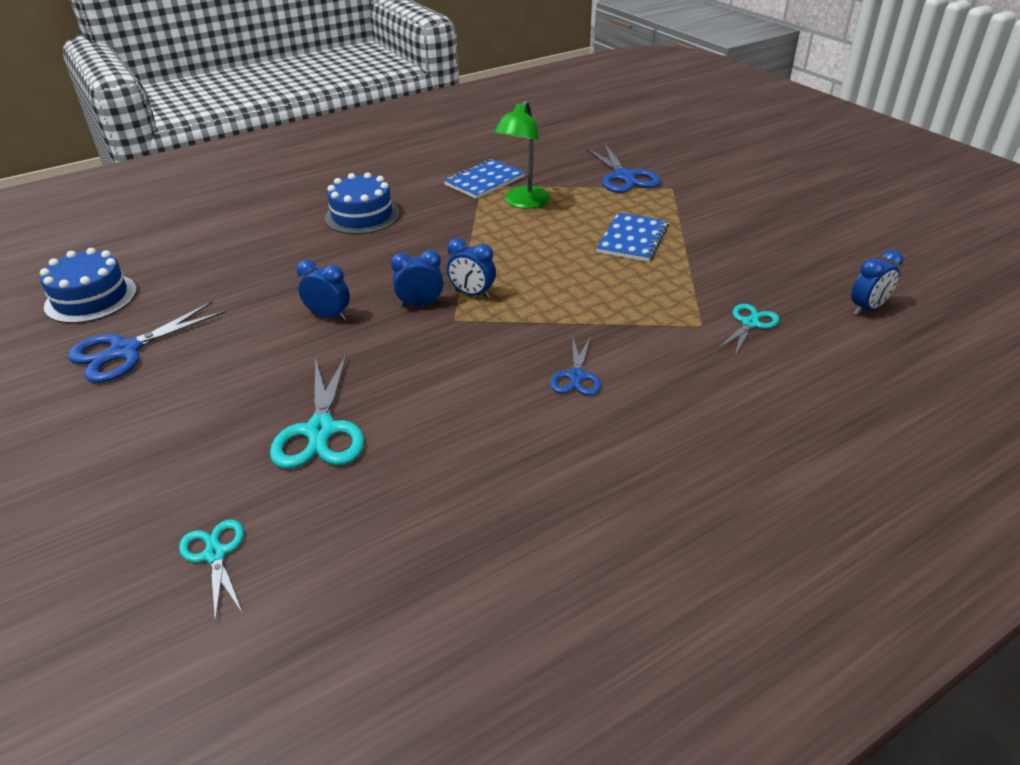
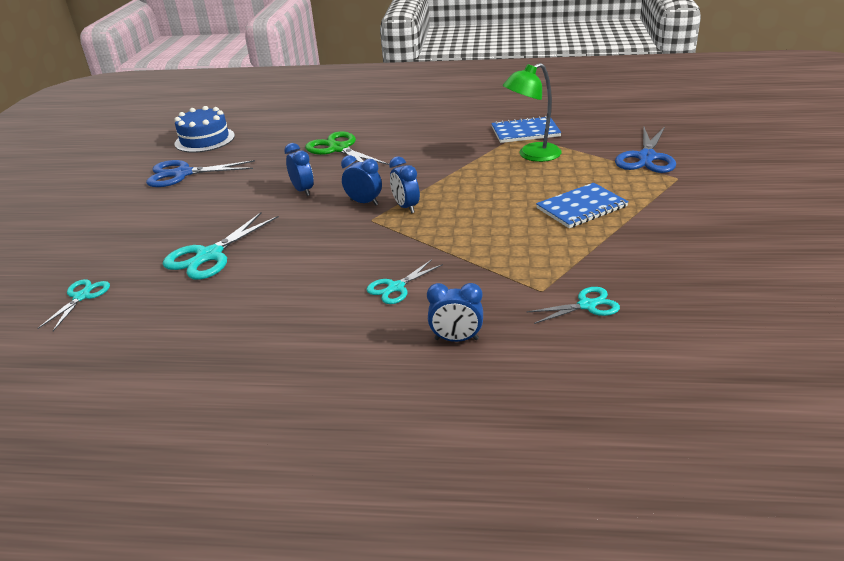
camera: 40 degrees right, 5 degrees down
(303, 255) = (339, 149): none -> green scissors
(362, 216) = (408, 134): blue cake -> none
(576, 376) = (396, 287): blue scissors -> turquoise scissors
(867, 308) = (724, 338): blue clock -> blue clock (456, 339)

